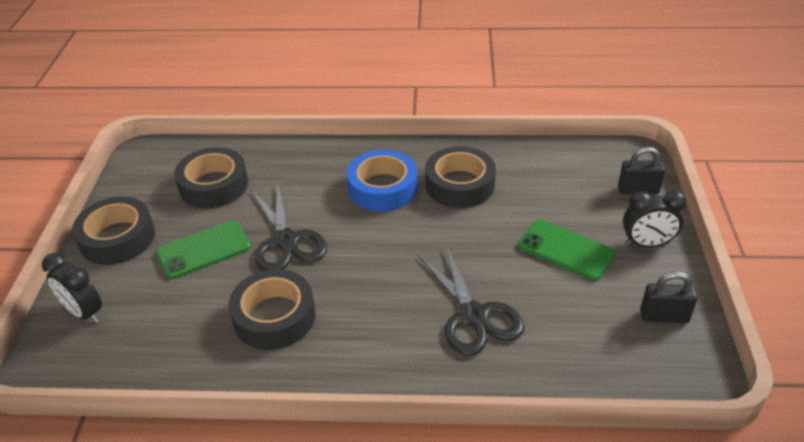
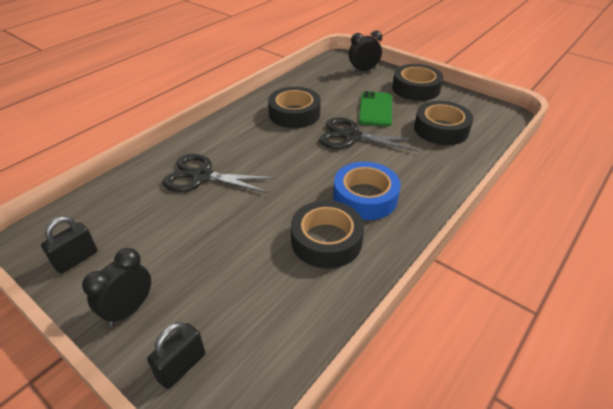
camera: 125 degrees right, 0 degrees up
(566, 250) = (189, 253): green phone -> none

